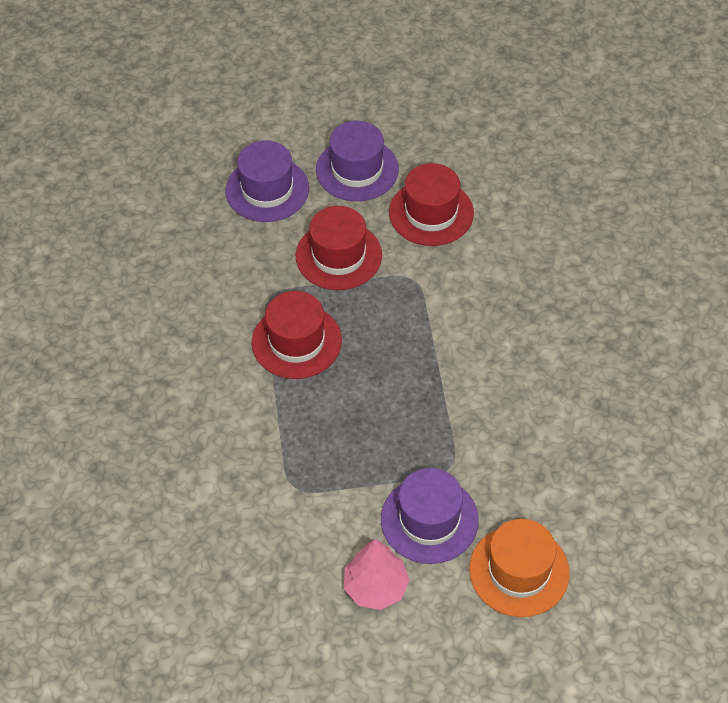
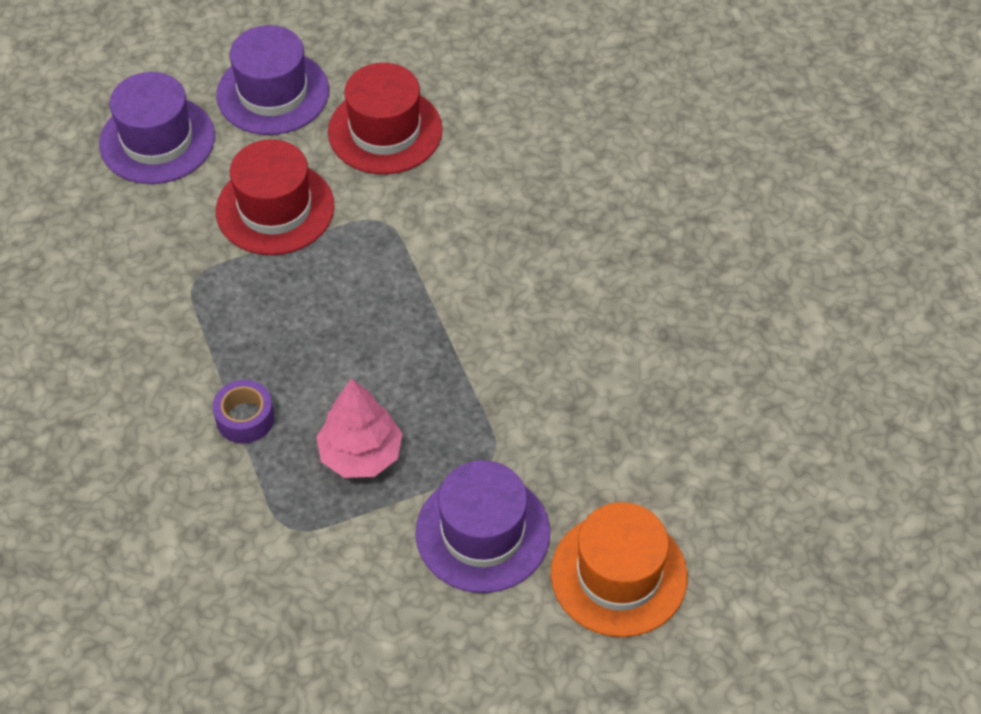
camera: 15 degrees left, 0 degrees up
(282, 403) = (245, 418): none -> purple tape
(296, 341) = (245, 332): red hat -> none
(375, 587) = (432, 639): pink tree -> pink tree (360, 454)

